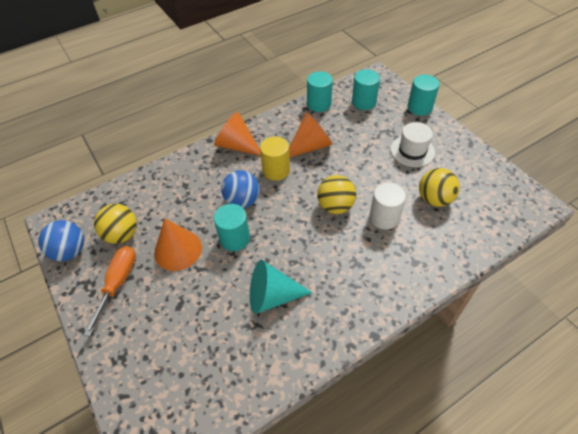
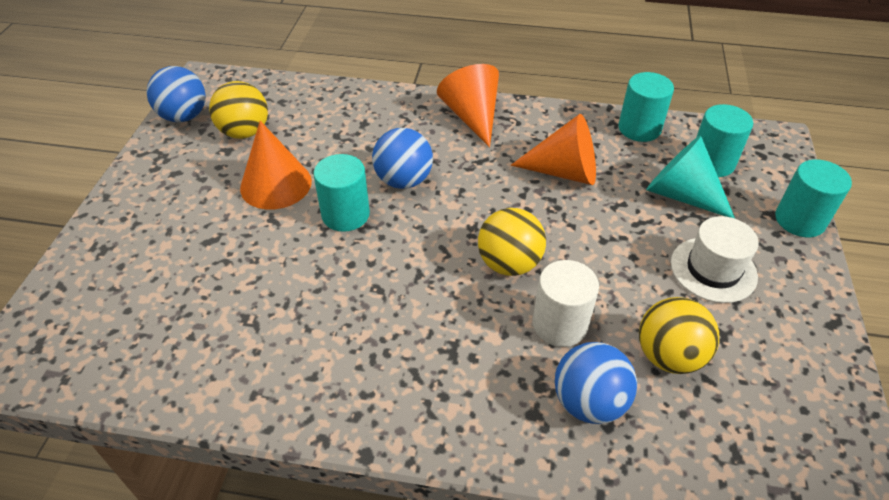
camera: 40 degrees right, 5 degrees down
(118, 283) = (184, 176): orange screwdriver -> none
(272, 296) = (308, 307): turquoise cone -> turquoise cone (681, 194)
(276, 170) = (485, 172): yellow cylinder -> none
(428, 241) = (589, 402): none -> blue ball

